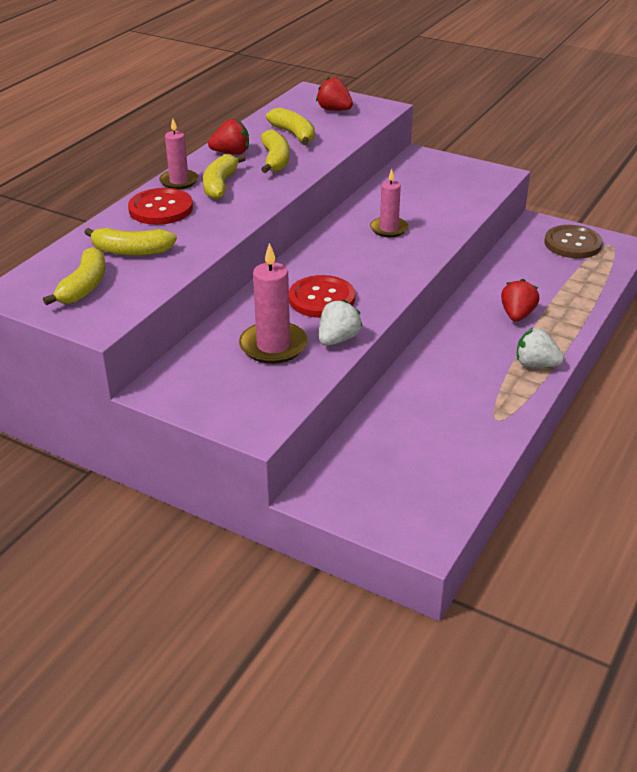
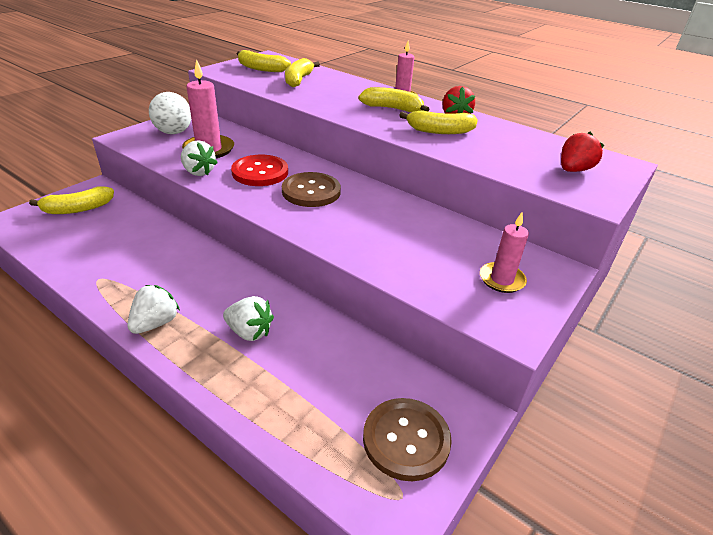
camera: 95 degrees right, 0 degrees up
(161, 209) = (357, 90): red button -> none
(227, 388) = (174, 132): none -> white ball
(294, 134) = (500, 144): yellow banana -> yellow banana (78, 209)
(351, 263) = (311, 191): none -> brown button
(389, 229) = (370, 219): pink candle -> pink candle (501, 279)
(517, 315) = (249, 332): red strawberry -> white strawberry

